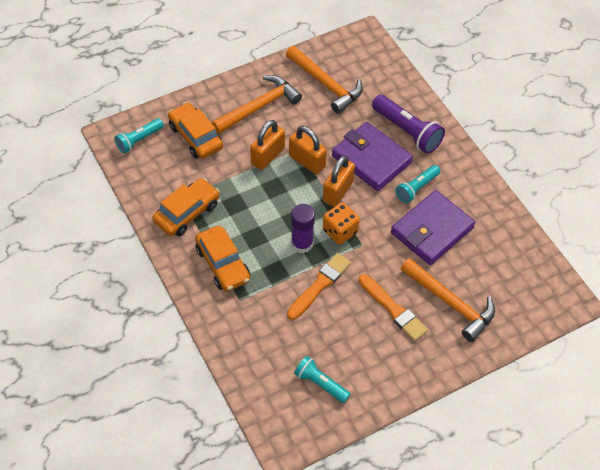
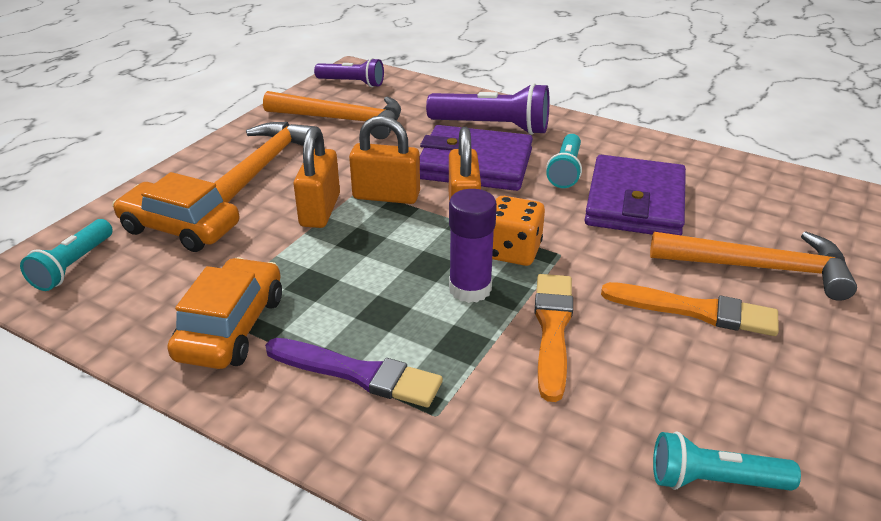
camera: 30 degrees left, 20 degrees down
(223, 264) = (357, 373): orange car -> purple brush
(355, 49) = (352, 83): none -> purple flashlight

